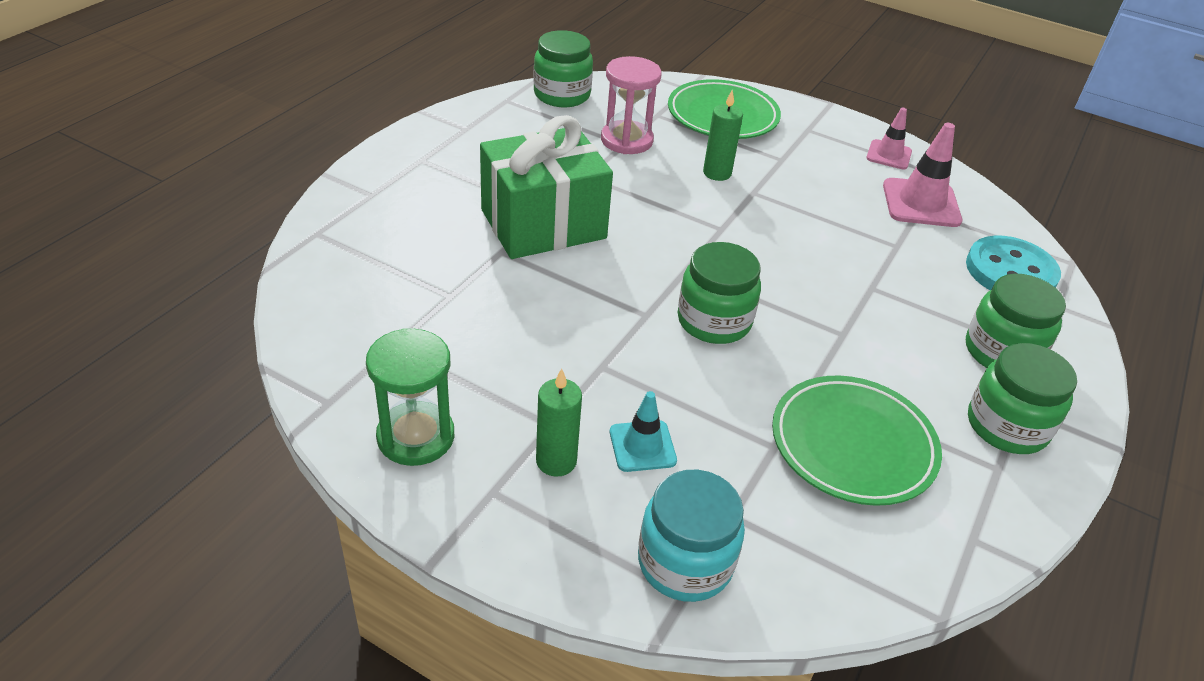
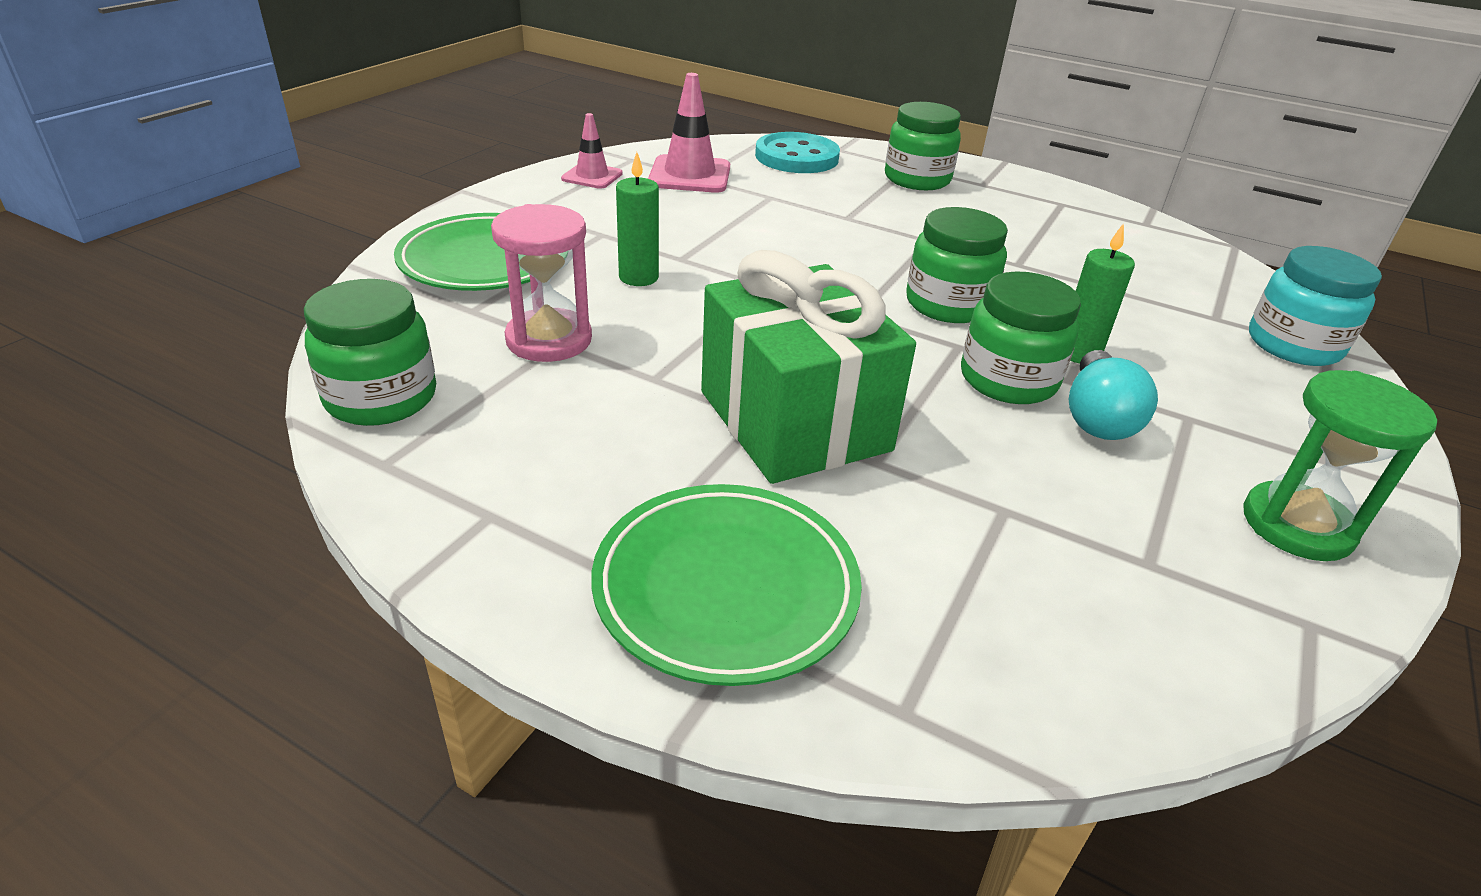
camera: 90 degrees left, 5 degrees down
(550, 368) = (1097, 417): none -> turquoise light bulb
(556, 461) = (1239, 414): green candle -> green candle (1078, 353)
(642, 446) = (1172, 359): turquoise traffic cone -> none
(853, 445) = (1082, 254): green plate -> green plate (726, 588)
(1006, 426) = (1010, 192): green jar -> green jar (1008, 380)

